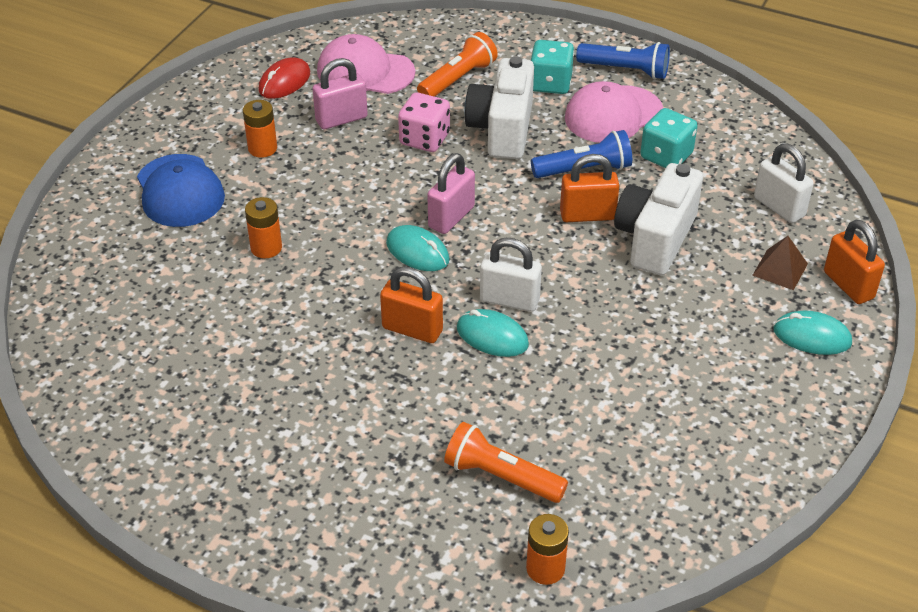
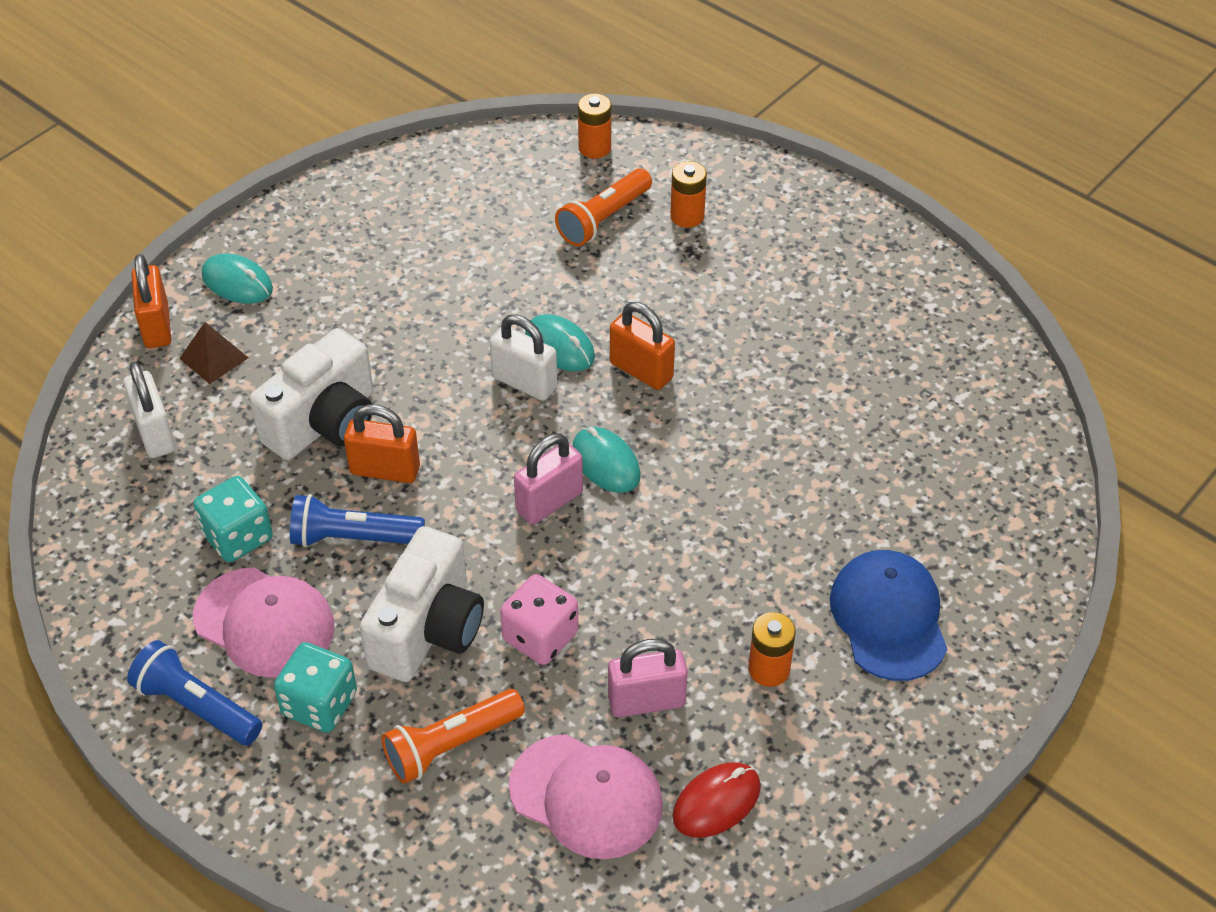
camera: 165 degrees left, 5 degrees up
(266, 248) = (785, 506): orange battery -> orange battery (687, 216)
(501, 476) = (603, 219): orange flashlight -> orange flashlight turned 90 degrees clockwise
(613, 115) = (264, 623): pink cap -> pink cap turned 45 degrees clockwise

